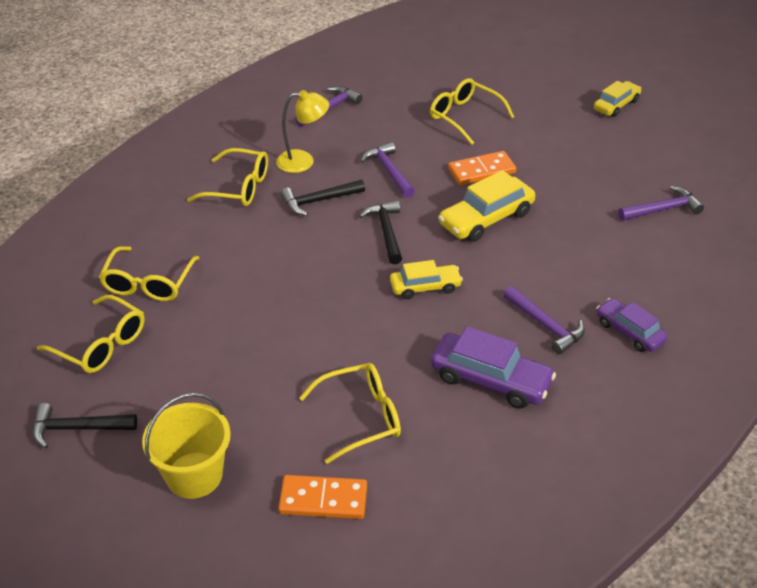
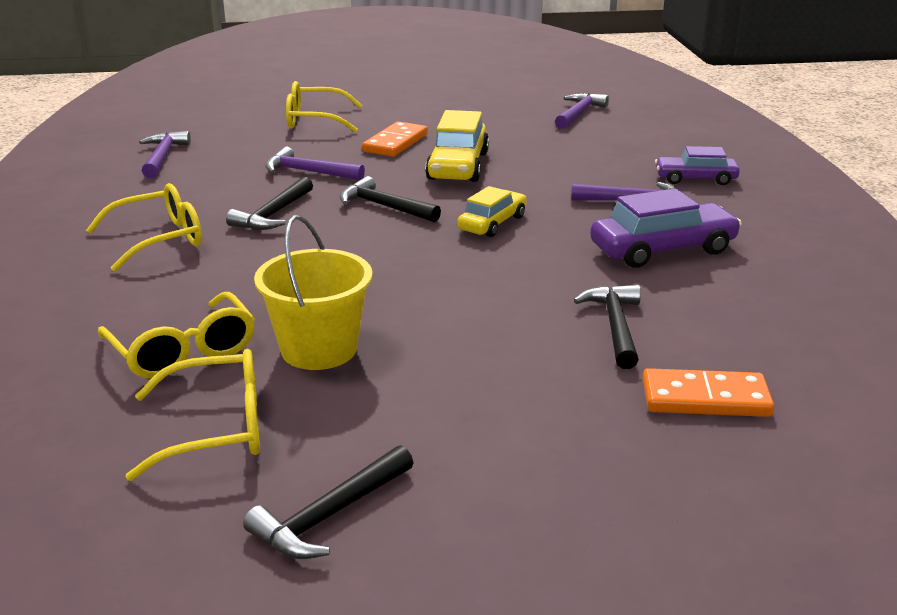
camera: 45 degrees left, 15 degrees down
(194, 475) = (550, 463): yellow bucket -> yellow bucket (319, 349)
(303, 161) = (202, 197): yellow lamp -> none
(323, 500) = (705, 398): orange domino -> orange domino turned 45 degrees clockwise
(361, 417) = (615, 326): yellow glasses -> black hammer
(616, 105) = (430, 77): yellow car -> none

